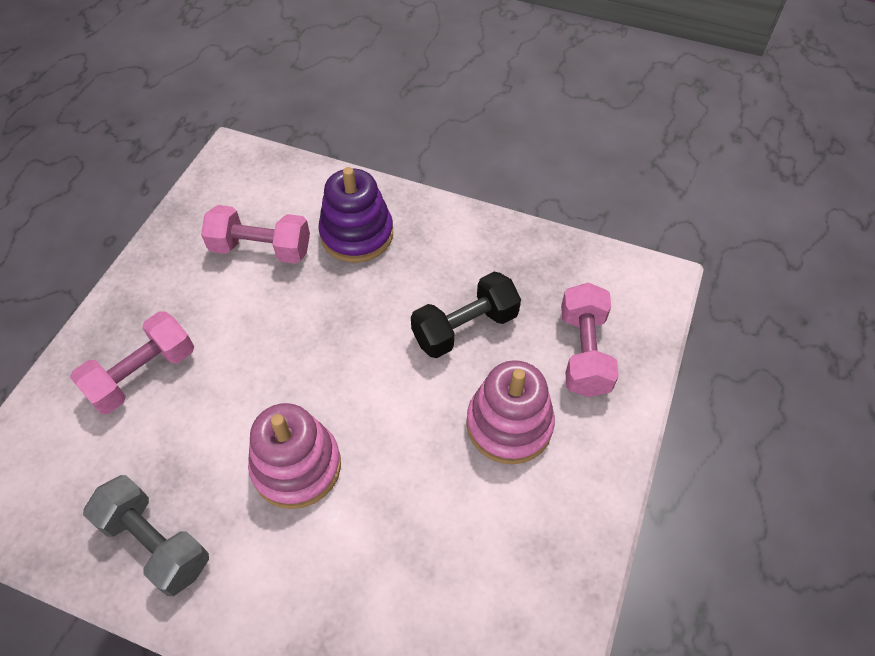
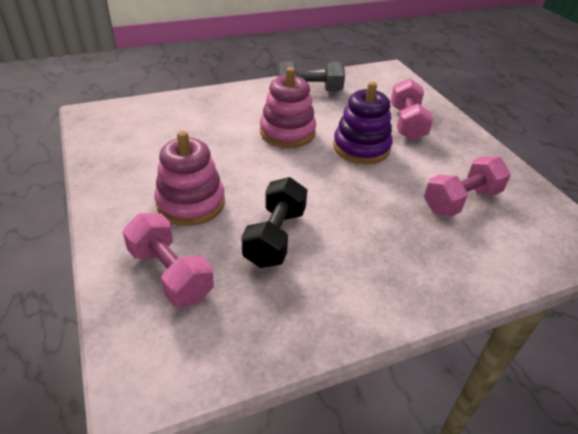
camera: 135 degrees right, 15 degrees down
(357, 234) = (426, 248): purple stacking toy -> purple stacking toy (361, 148)

